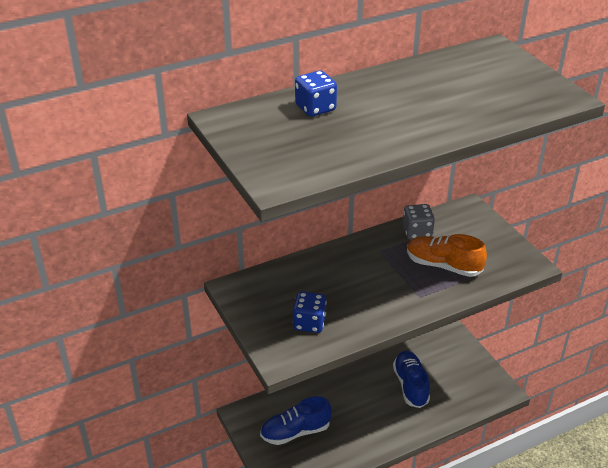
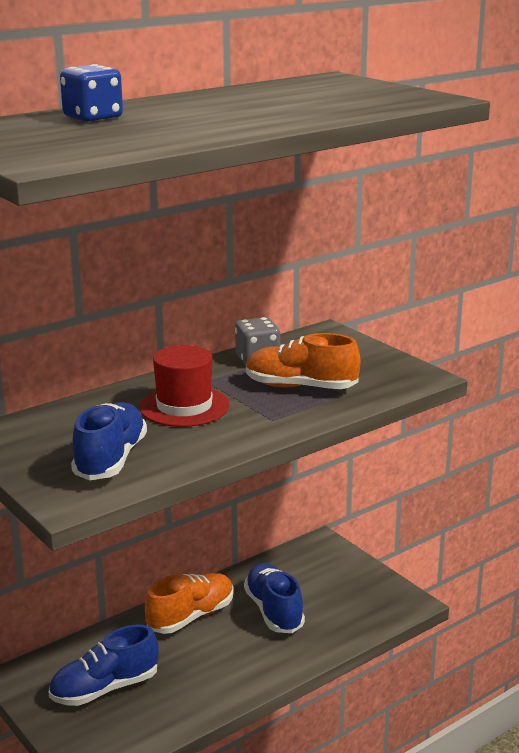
camera: 10 degrees left, 15 degrees down
(309, 323) = (111, 459): blue dice -> blue shoe
(355, 382) = (191, 616): none -> orange shoe
(362, 276) = (184, 406): none -> red hat

